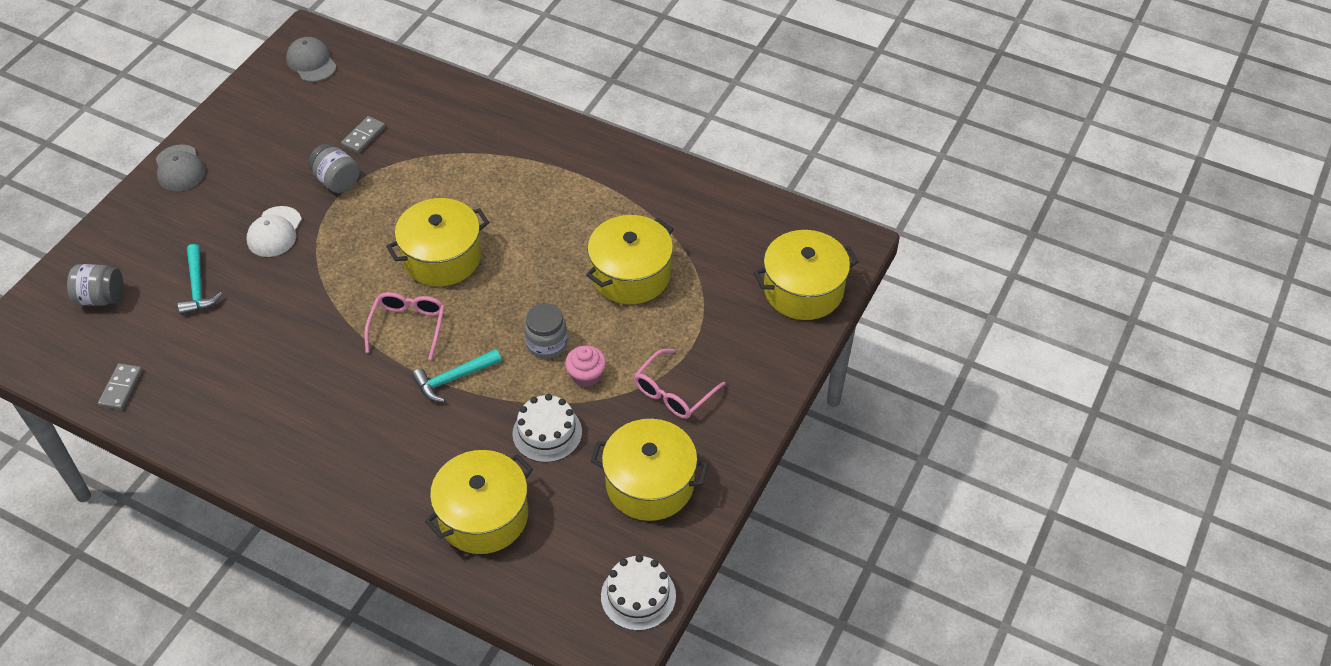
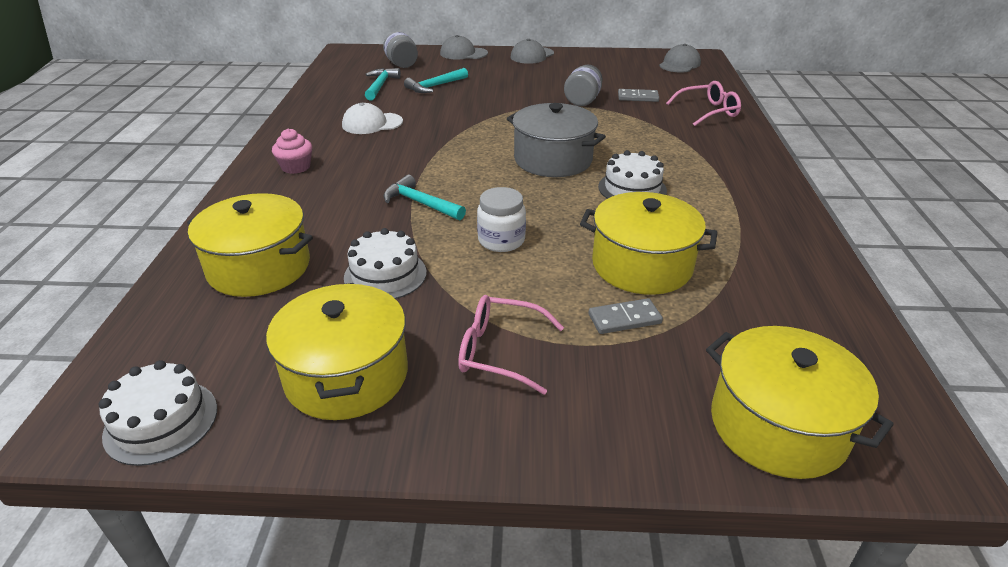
camera: 65 degrees right, 15 degrees down
(116, 227) = (463, 53): none -> grey cap
(121, 388) = (329, 89): grey domino -> grey domino (624, 319)
(153, 336) = (380, 85): none -> turquoise hammer
(274, 232) = (509, 95): white cap -> white cap (372, 123)
(408, 326) = (463, 166): pink glasses -> pink glasses (708, 111)
(442, 257) = (553, 160): yellow pot -> grey pot
(527, 228) = (632, 188): none -> white cake
(547, 344) = (501, 240): grey jar -> white jar
(586, 375) = (479, 277): pink cupcake -> pink cupcake (296, 167)

